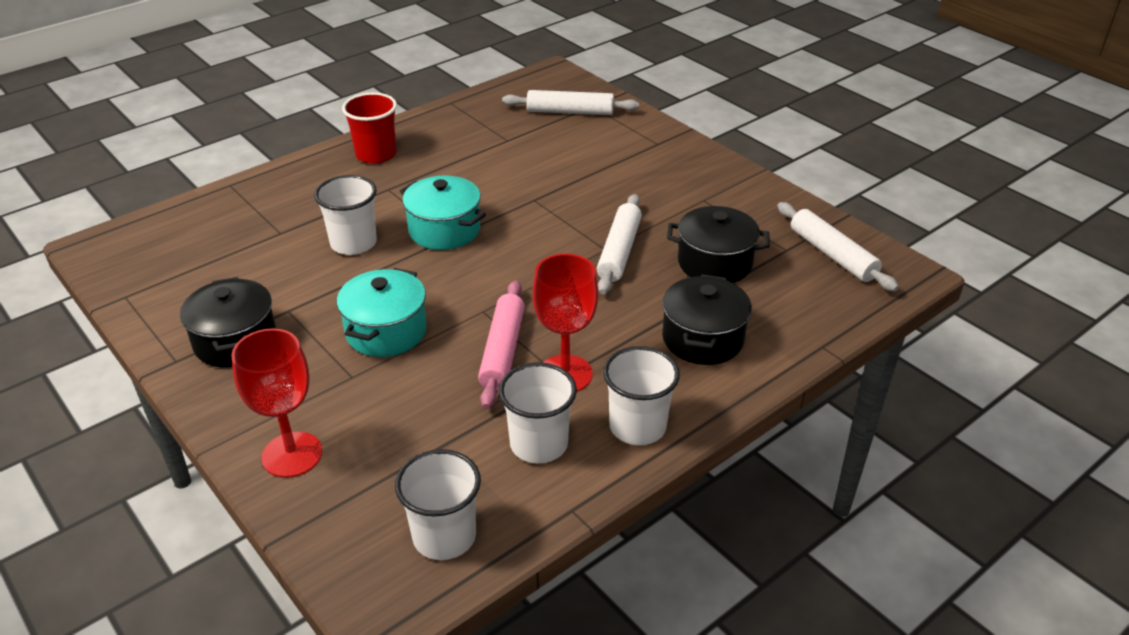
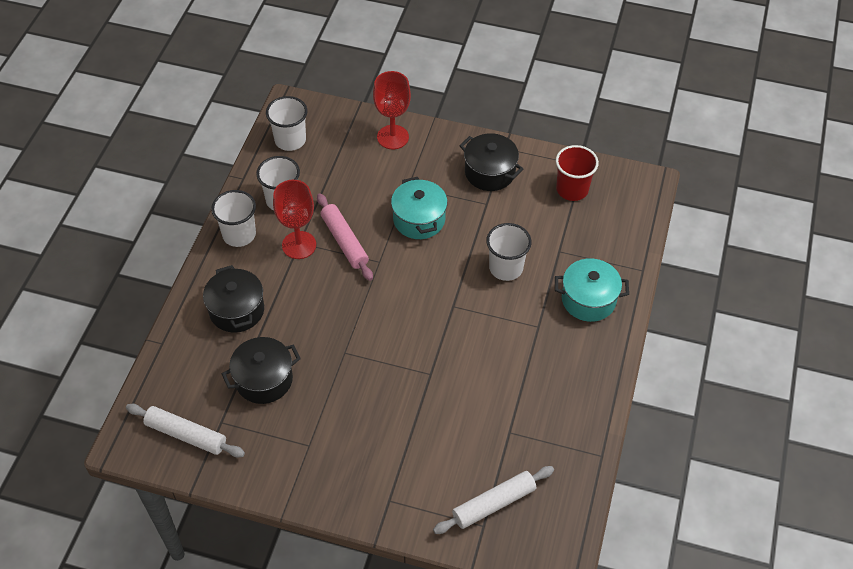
camera: 145 degrees right, 15 degrees up
(376, 154) = (586, 356): red cup -> red cup (572, 189)
(444, 230) = (462, 310): turquoise pot -> turquoise pot (588, 300)
(619, 251) = (334, 355): white rolling pin -> none

